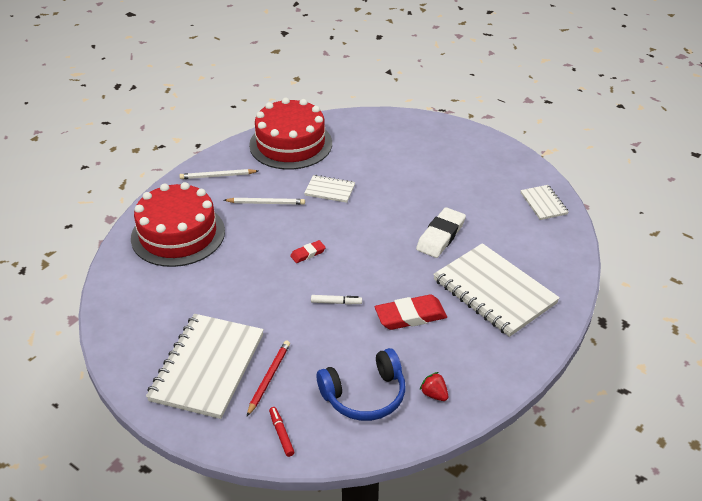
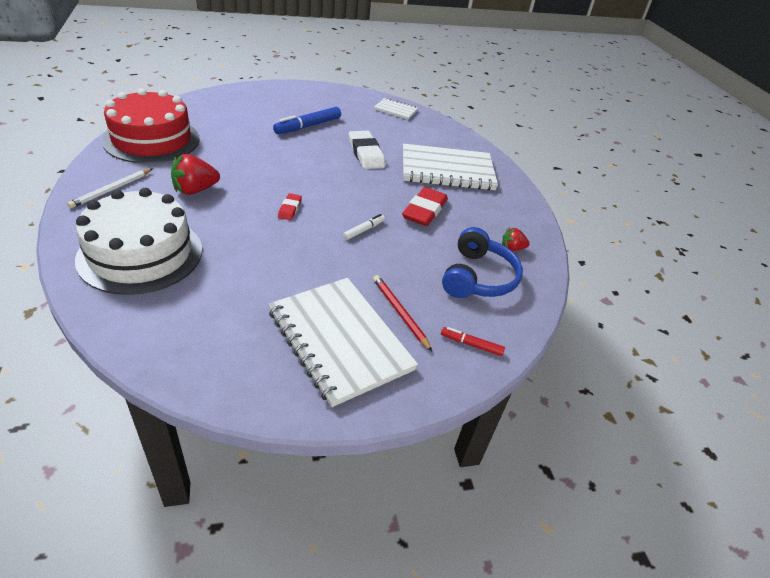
camera: 55 degrees left, 0 degrees up
(178, 234) = (140, 254): red cake -> white cake
(266, 203) = (195, 190): white pencil -> red strawberry
(330, 190) = (239, 158): white notebook -> none
(428, 184) = (308, 126): none -> blue marker

